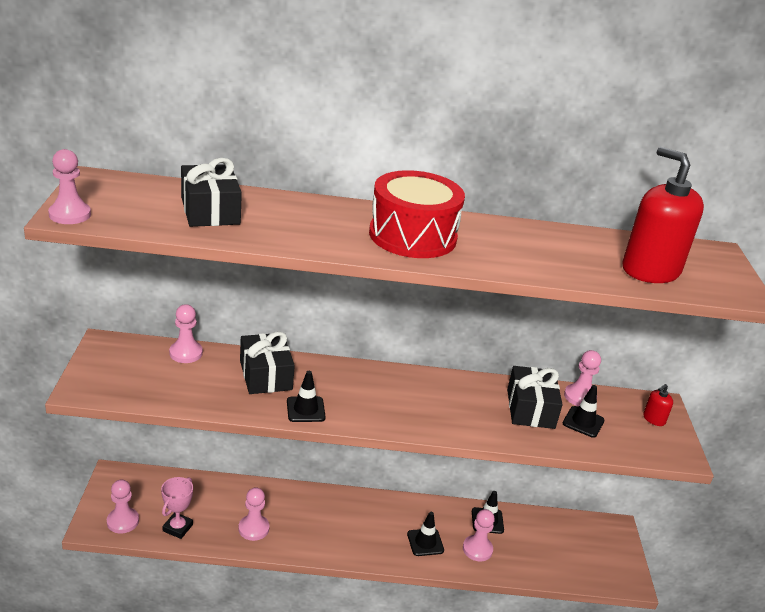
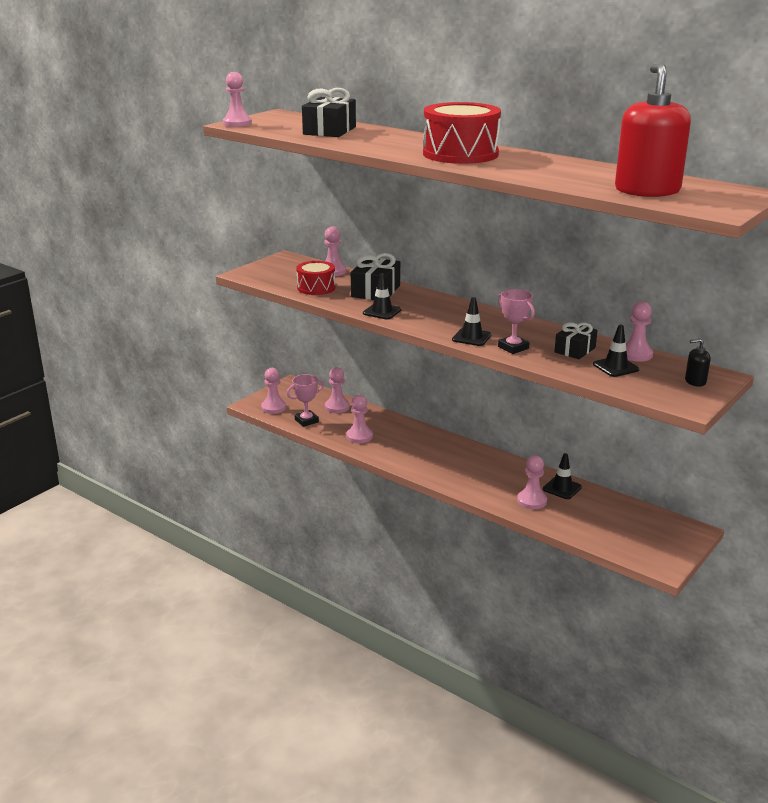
camera: 40 degrees right, 5 degrees down
(194, 492) = (337, 407): none -> pink pawn
(195, 390) = (316, 288): none -> red drum
(425, 542) = (489, 483): black traffic cone -> black traffic cone (471, 337)
(479, 425) = (513, 347): none -> pink trophy
(530, 409) = (575, 350): black gift -> black gift, size x0.66
(654, 419) = (695, 381): red soap dispenser -> black soap dispenser

